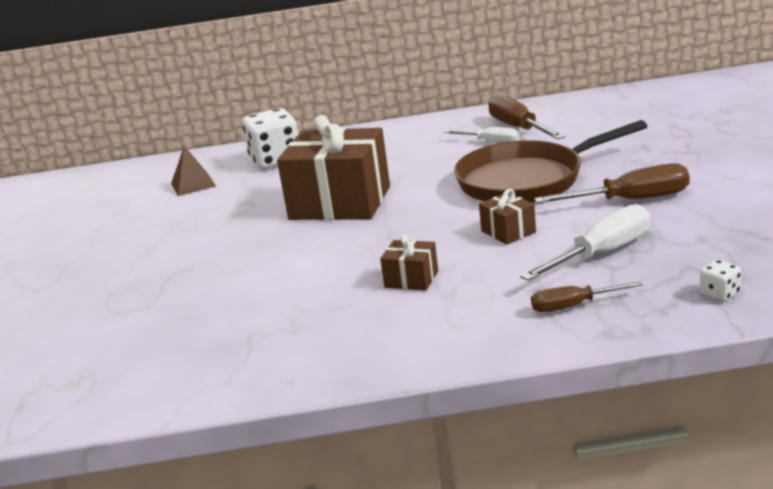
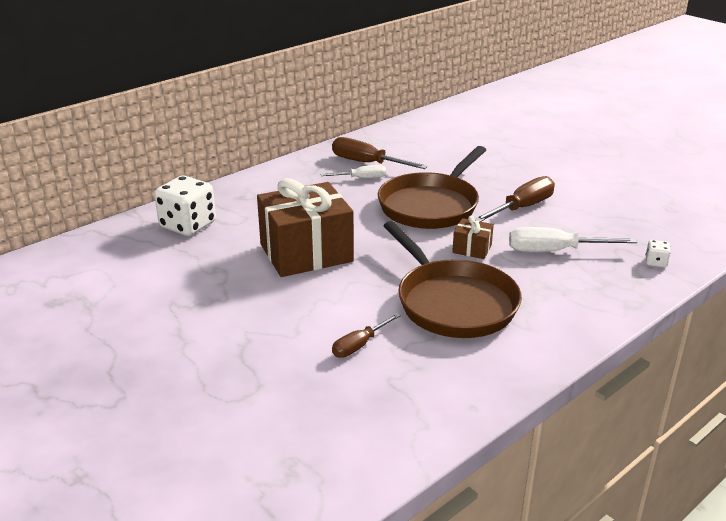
camera: 40 degrees left, 5 degrees up
(193, 184) = (133, 264): brown pyramid -> none
(411, 279) = (452, 302): brown gift -> brown pan
(573, 306) = (585, 293): brown screwdriver -> brown screwdriver (359, 345)
(602, 253) = (554, 251): white screwdriver -> white screwdriver turned 105 degrees counterclockwise

